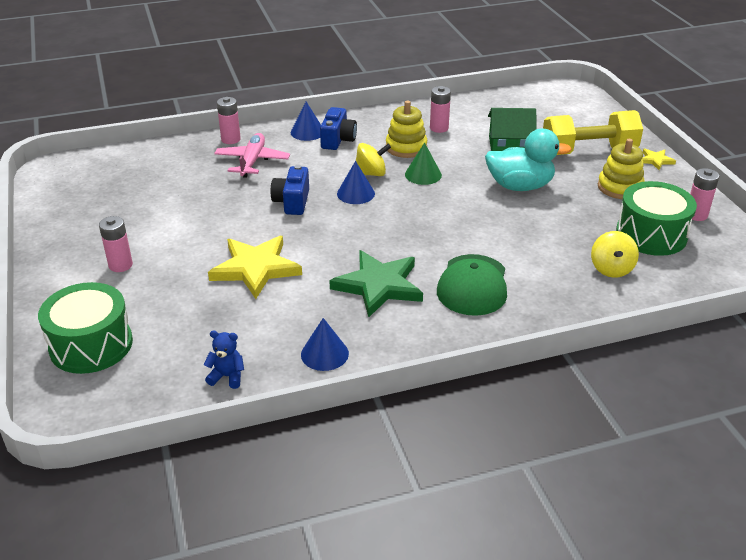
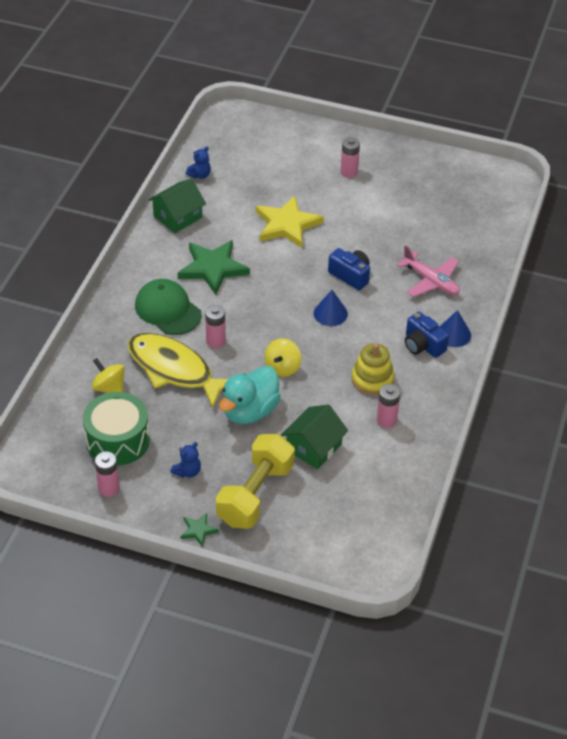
camera: 125 degrees right, 10 degrees up
(91, 345) = (279, 138): green drum -> none
(230, 139) = (479, 284): pink battery -> pink battery (215, 341)
(324, 354) = (178, 216): blue cone -> green house
(371, 173) = (351, 336): yellow spinning top -> yellow spinning top (282, 367)
(423, 174) = (321, 365): green cone -> none
(536, 243) = (174, 370): none -> yellow fish
(620, 187) = (187, 471): yellow stacking toy -> blue teddy bear
(656, 160) = (198, 530): yellow star -> green star

